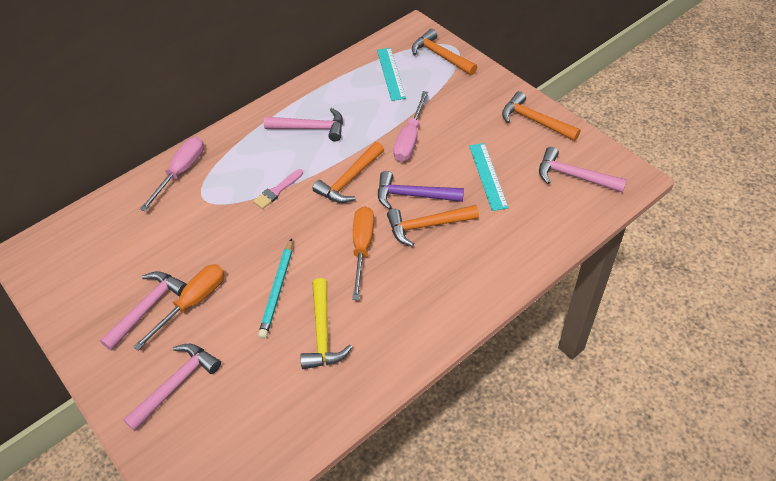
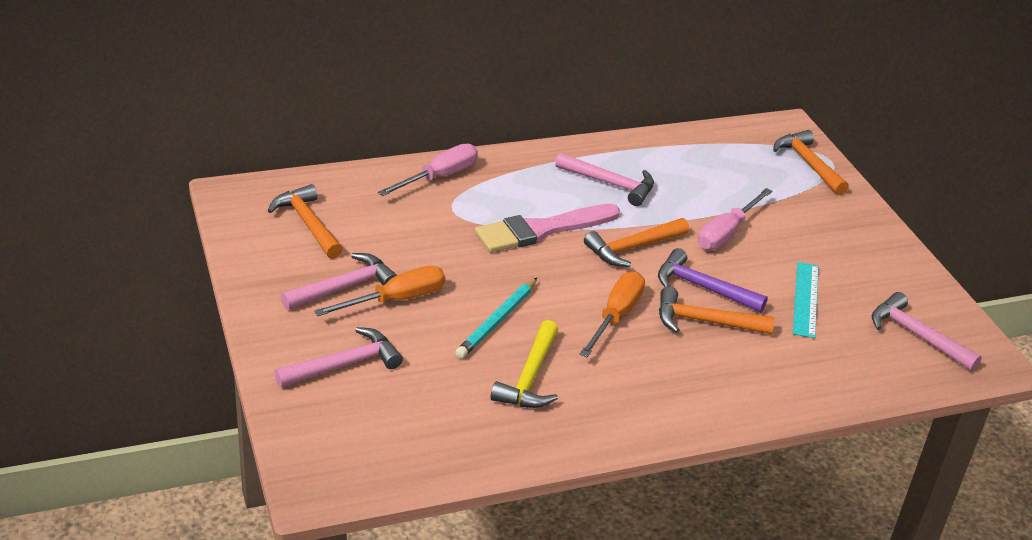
camera: 15 degrees right, 15 degrees down
(277, 191) = (541, 230): pink brush -> pink brush, size x2.02
(391, 73) = (736, 162): turquoise ruler -> none
(534, 121) = (895, 265): orange hammer -> orange hammer (307, 224)

